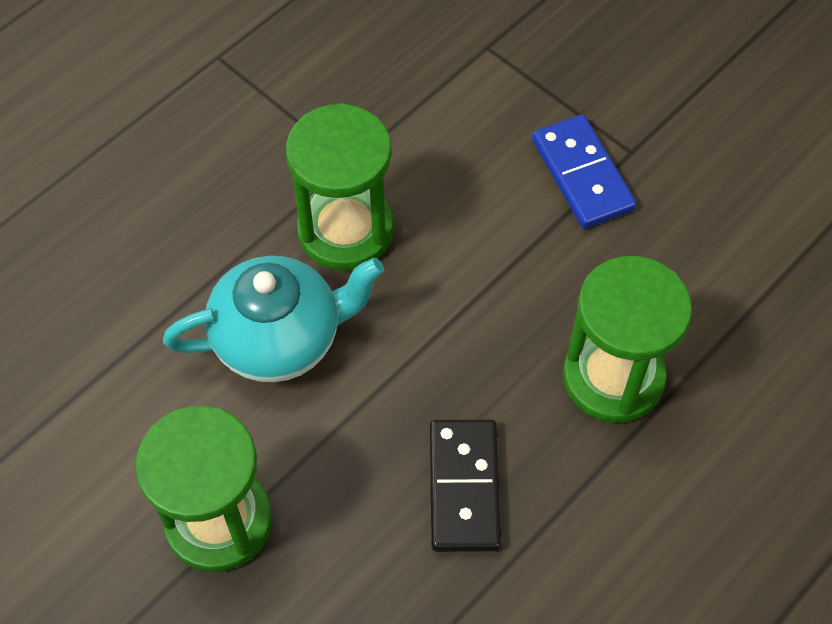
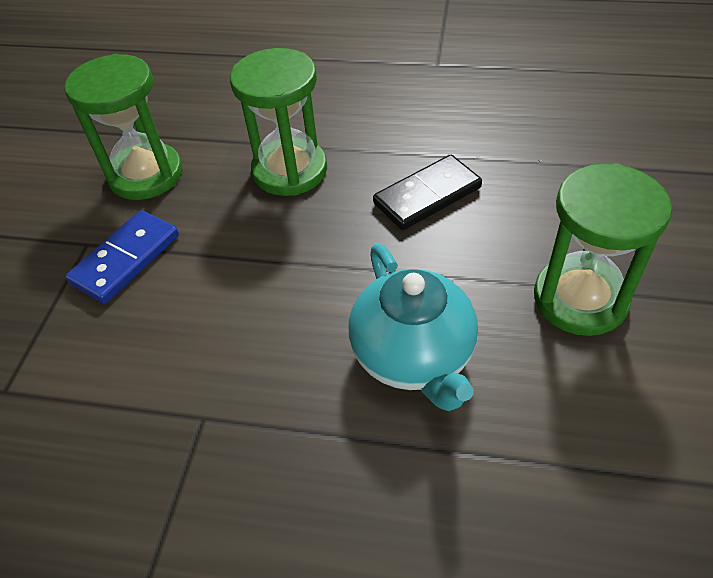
camera: 120 degrees left, 10 degrees down
(280, 338) = (414, 356): turquoise teapot -> turquoise teapot turned 150 degrees counterclockwise
(345, 230) = (278, 376): green hourglass -> green hourglass (146, 175)

